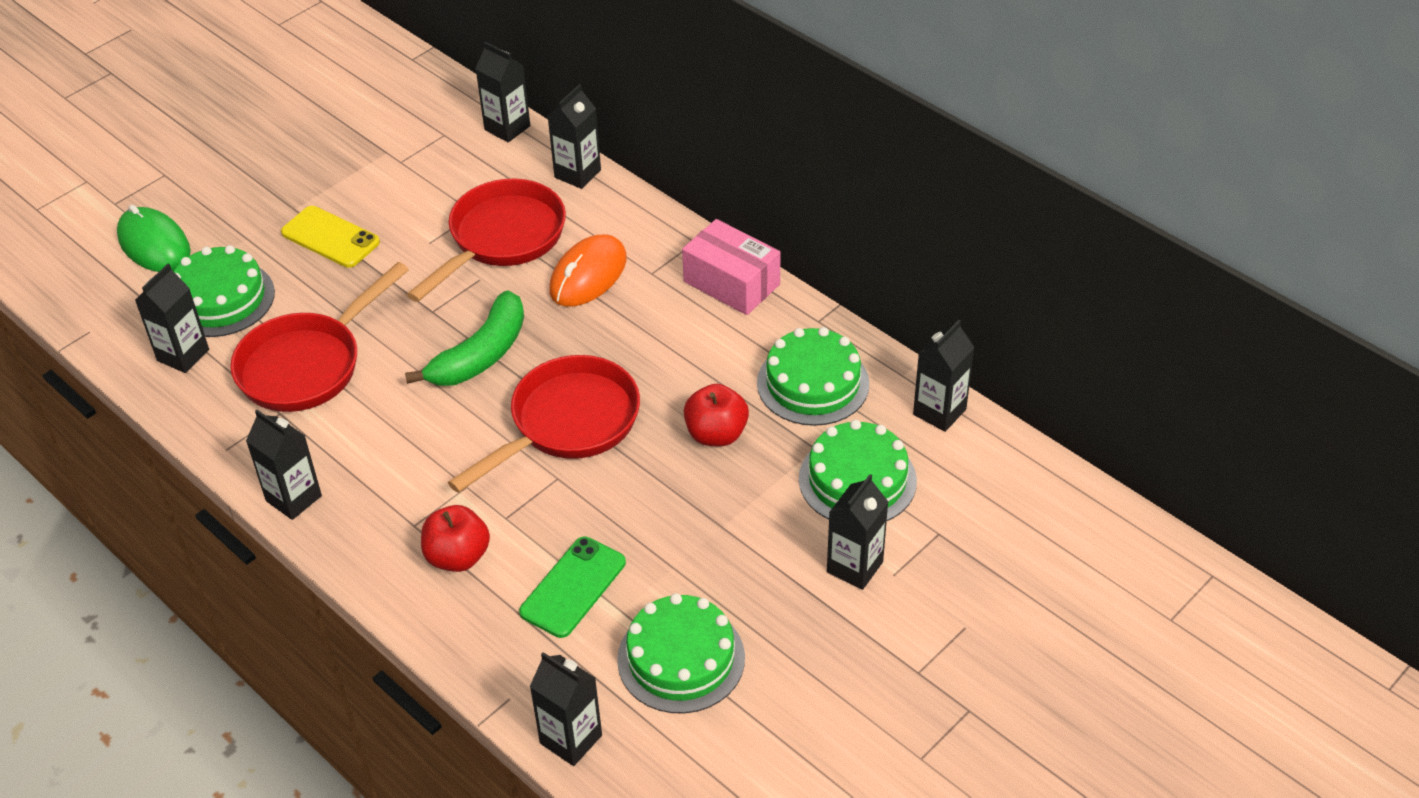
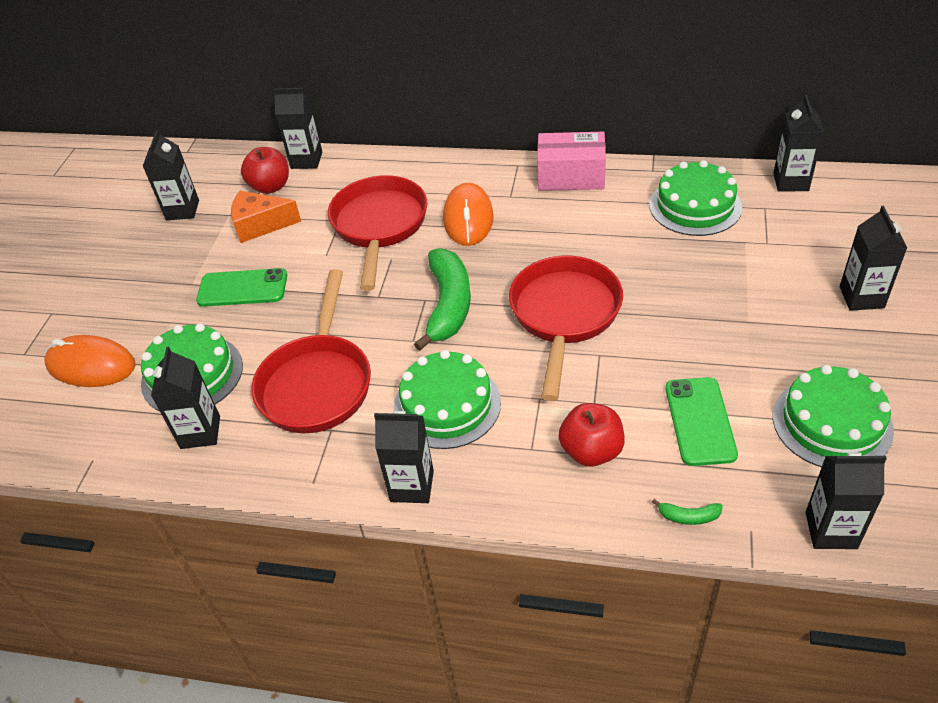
camera: 30 degrees left, 0 degrees up
(154, 244) = (91, 365): green mouse -> orange mouse
(330, 237) = (242, 288): yellow phone -> green phone
(403, 179) = (260, 225): none -> orange cheese
(473, 657) = (688, 516): none -> green banana
(577, 174) = (389, 164): black carton -> black carton (182, 210)
(716, 434) = (673, 267): red apple -> red apple (270, 187)
(857, 480) = (794, 245): green cake -> green cake (447, 405)

